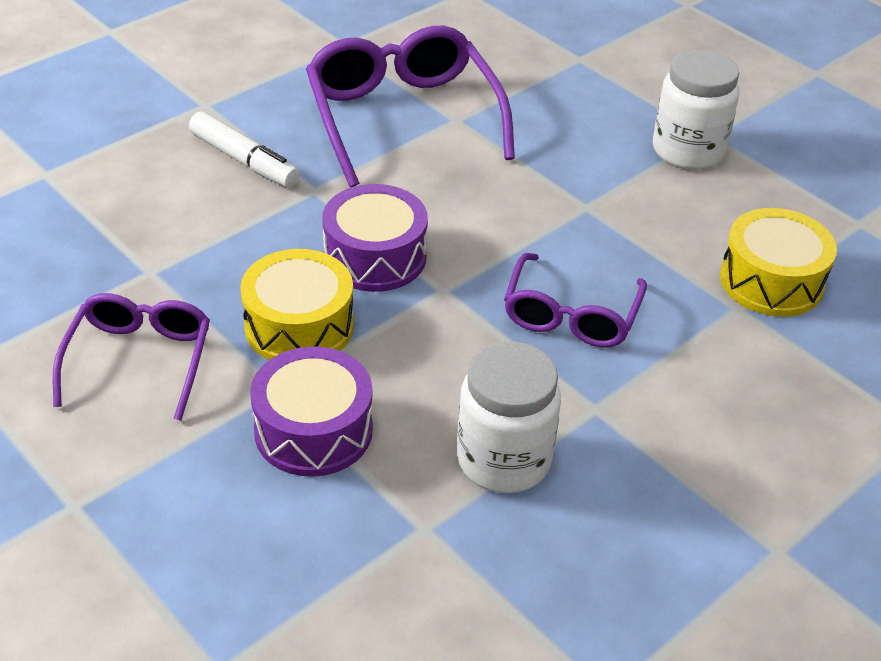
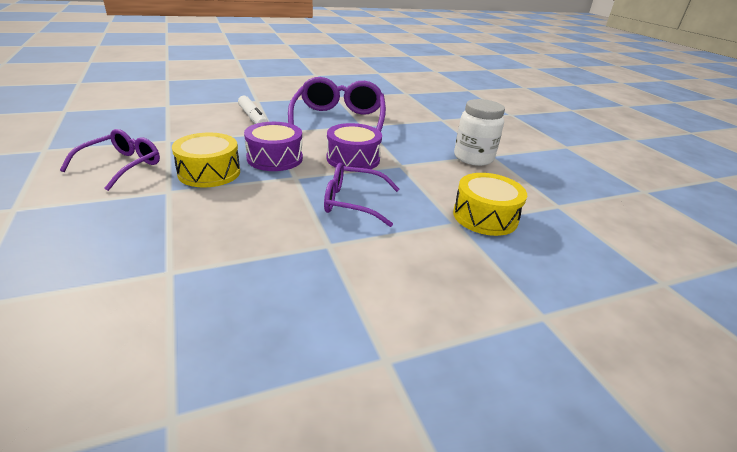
camera: 20 degrees right, 10 degrees down
(313, 430) = (165, 212): purple drum -> purple drum (353, 159)
(503, 460) = (250, 253): white jar -> none
(571, 315) = (353, 202): purple glasses -> purple glasses turned 60 degrees clockwise

